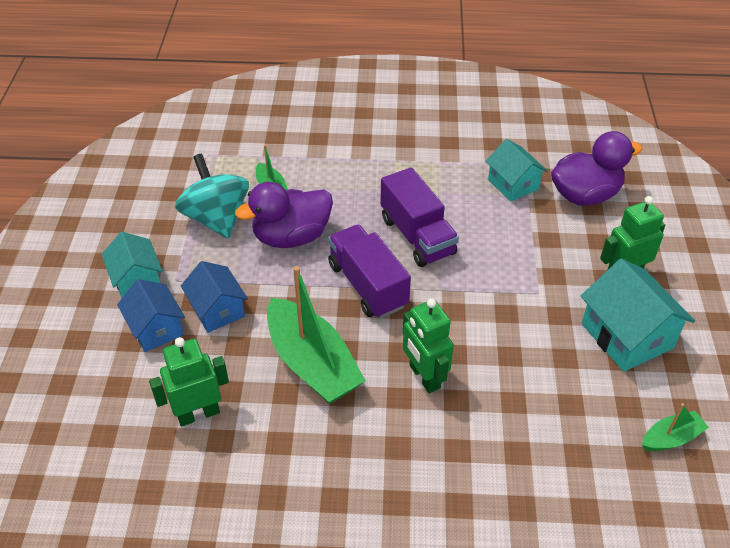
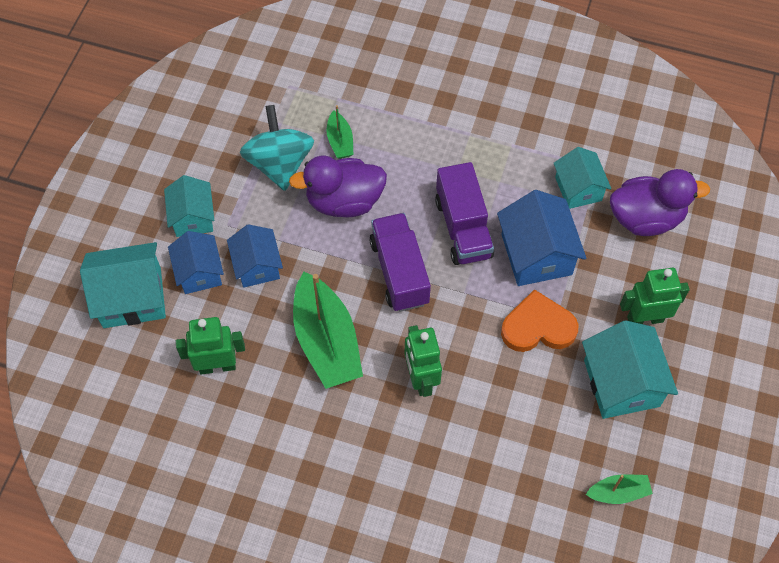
camera: 15 degrees right, 15 degrees up
(85, 368) = (132, 297): none -> turquoise house
(496, 243) = (536, 254): none -> blue house
(524, 304) = (538, 327): none -> orange heart

